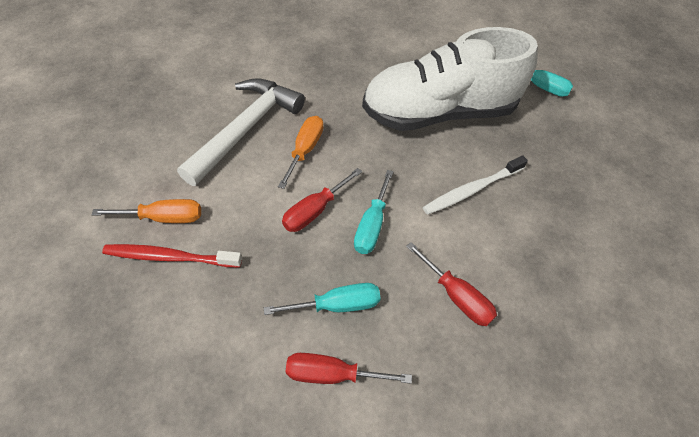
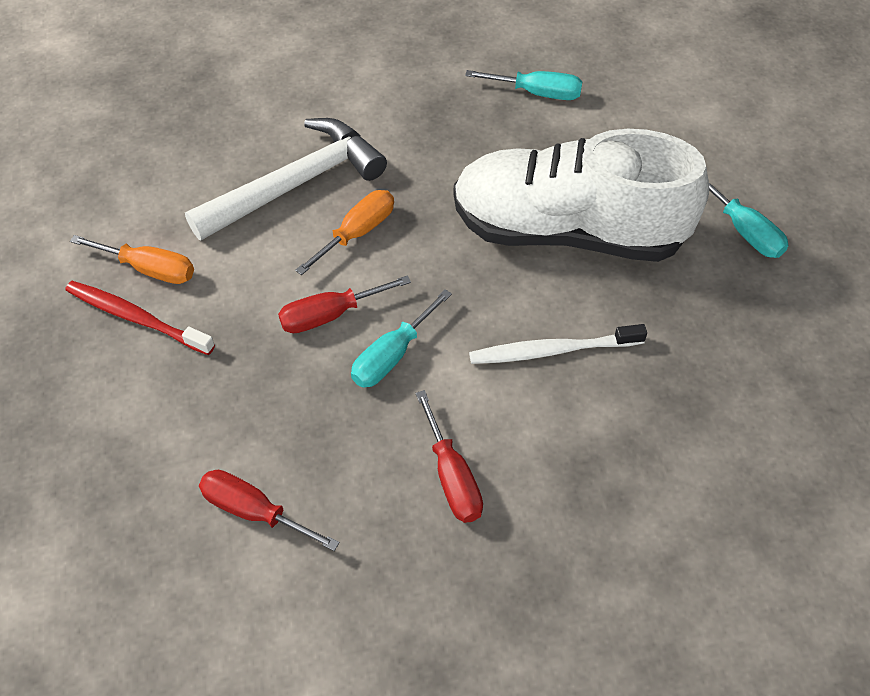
camera: 25 degrees right, 0 degrees up
(337, 305) = (299, 437): turquoise screwdriver -> turquoise screwdriver (537, 93)

